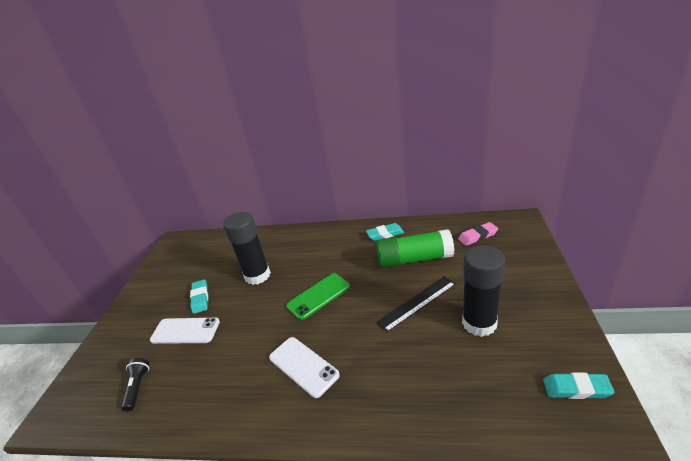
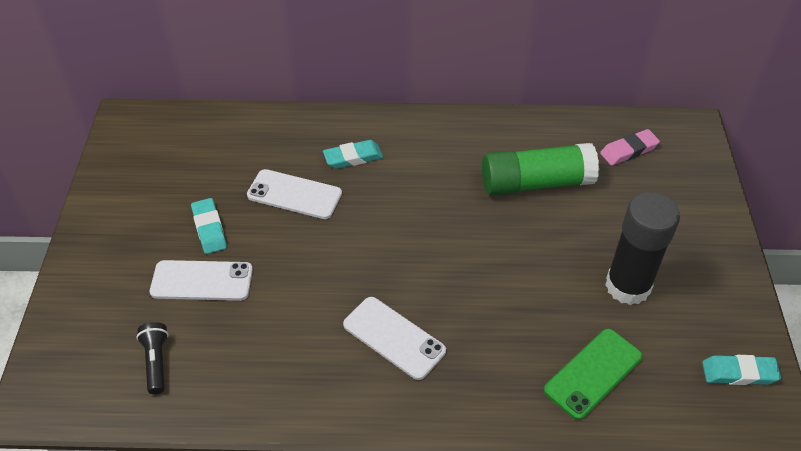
camera: 10 degrees left, 15 degrees up
(257, 275) = (294, 195): black glue stick -> white phone
(318, 296) = (398, 235): green phone -> green phone (593, 373)
(385, 234) = (488, 135): turquoise eraser -> turquoise eraser (353, 157)
(417, 303) = (543, 253): black ruler -> none

